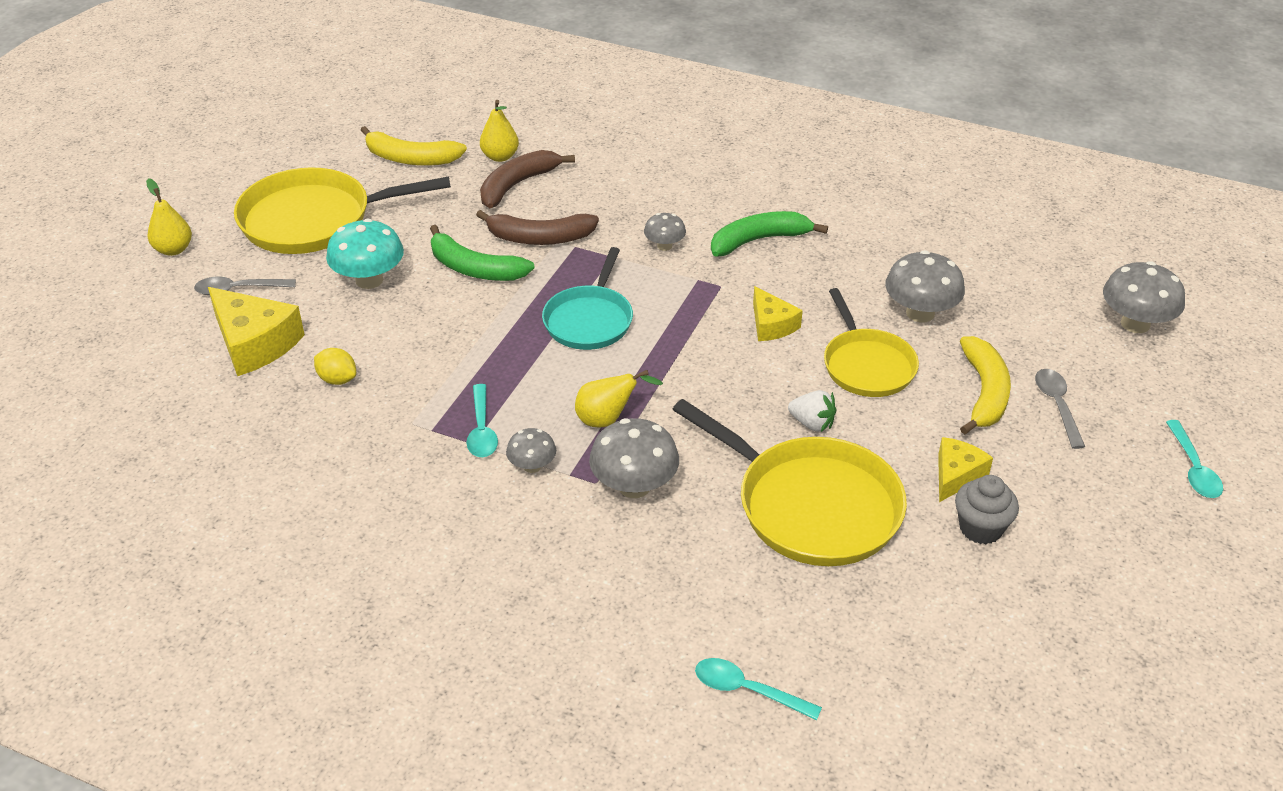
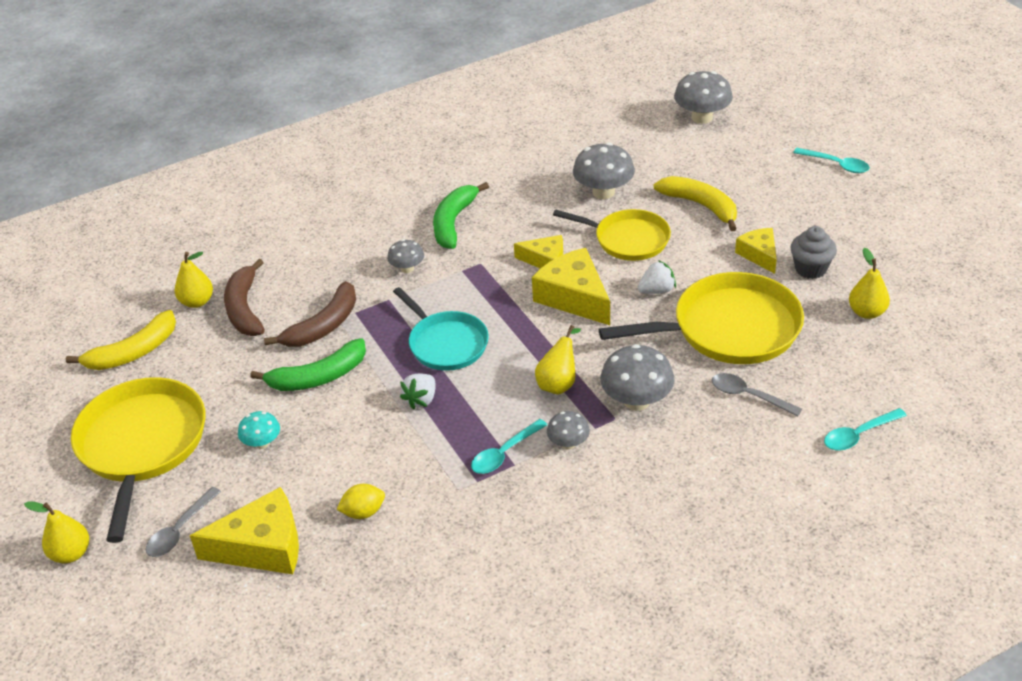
camera: 50 degrees left, 0 degrees up
(313, 220) = (142, 445): yellow pan -> yellow pan turned 150 degrees clockwise
(369, 280) = (262, 443): turquoise mushroom -> turquoise mushroom, size x0.57
(482, 430) = (504, 453): turquoise spoon -> turquoise spoon turned 105 degrees clockwise
(503, 342) = (421, 400): none -> white strawberry
(739, 370) = (574, 297): none -> yellow cheese
(959, 610) = (866, 312): none -> yellow pear
(1057, 406) = (740, 184): grey spoon -> grey spoon (749, 396)

